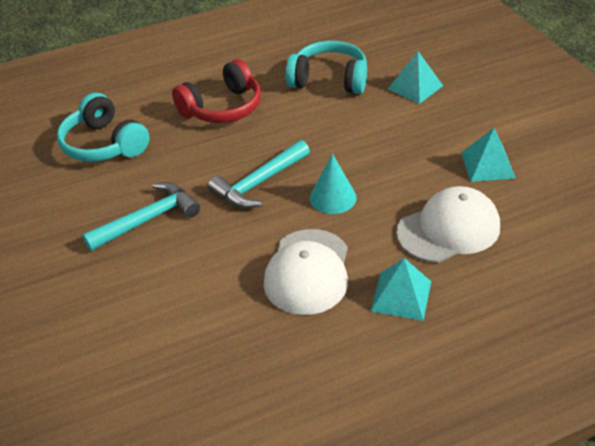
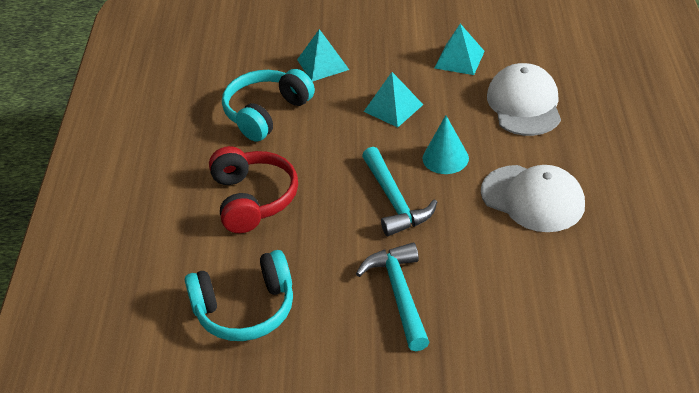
camera: 65 degrees left, 0 degrees up
(401, 296) = (587, 152): turquoise pyramid -> turquoise pyramid (393, 108)

